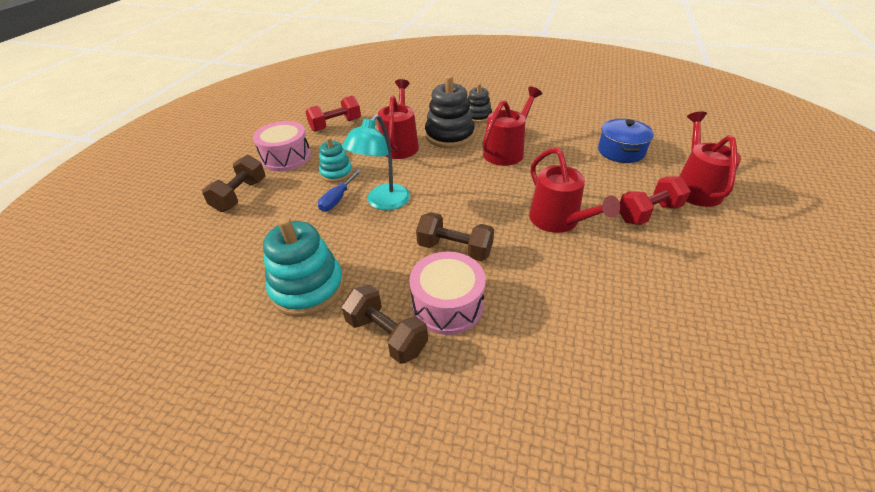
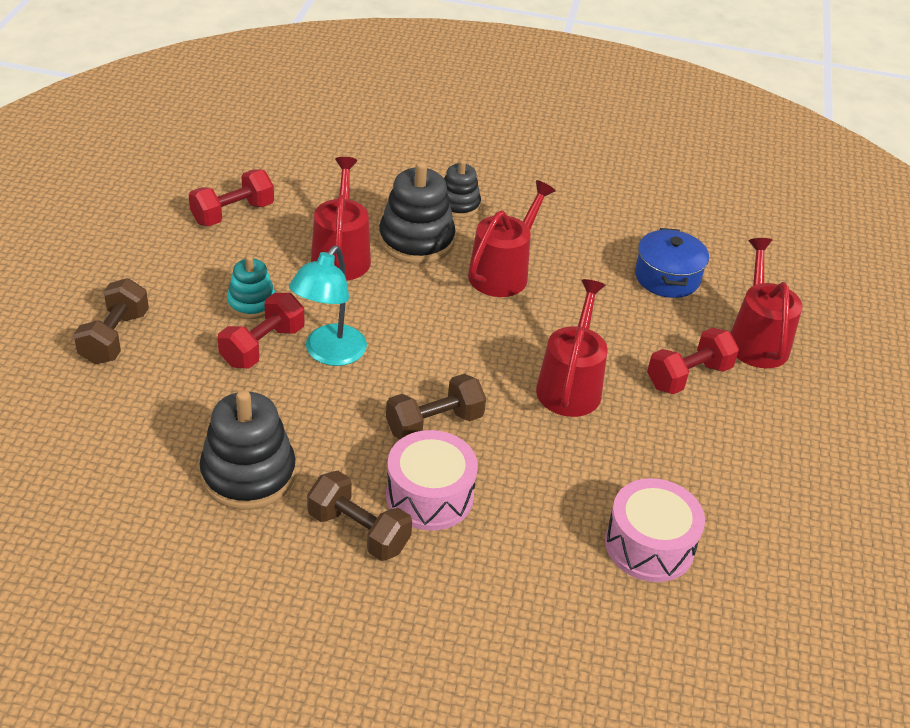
camera: 10 degrees left, 0 degrees up
(286, 157) = (167, 273): pink drum -> pink drum (649, 545)
(307, 288) = (248, 474): turquoise stacking toy -> black stacking toy
(338, 199) = (262, 346): blue screwdriver -> red dumbbell
(454, 249) = (434, 424): brown dumbbell -> brown dumbbell turned 45 degrees counterclockwise
(558, 221) = (570, 386): red watering can -> red watering can turned 135 degrees counterclockwise

